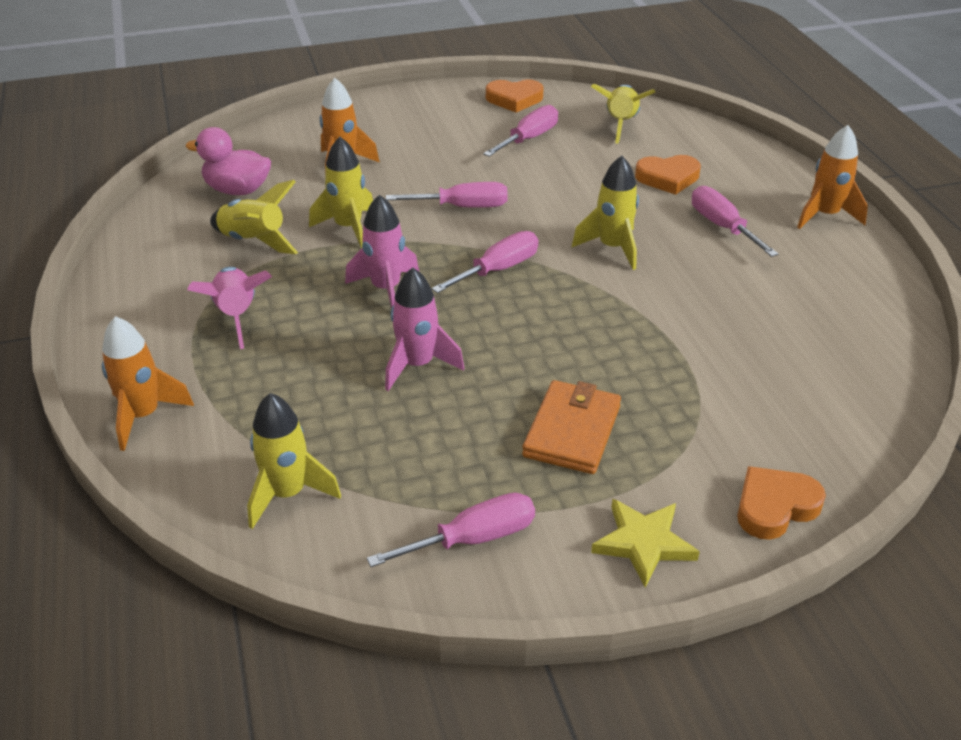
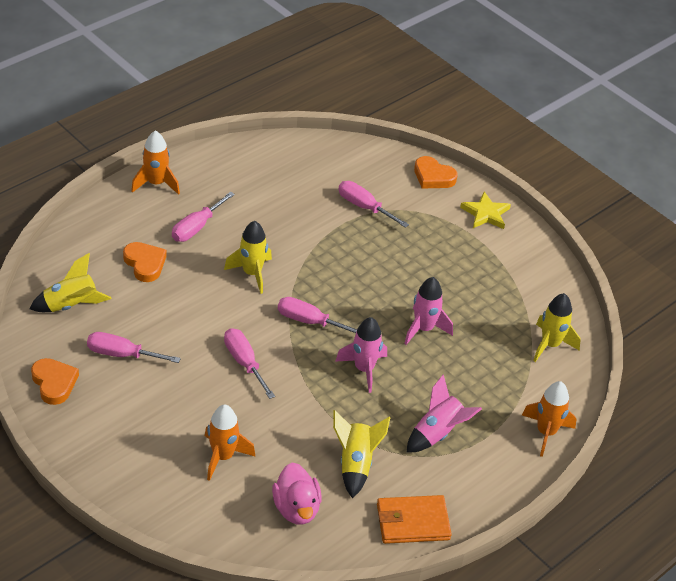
camera: 120 degrees left, 5 degrees up
(348, 228) = (307, 417): yellow rocket -> none
(473, 539) = (525, 269): pink screwdriver -> pink screwdriver (364, 207)
(572, 431) = (432, 253): orange wallet -> orange wallet (412, 522)

